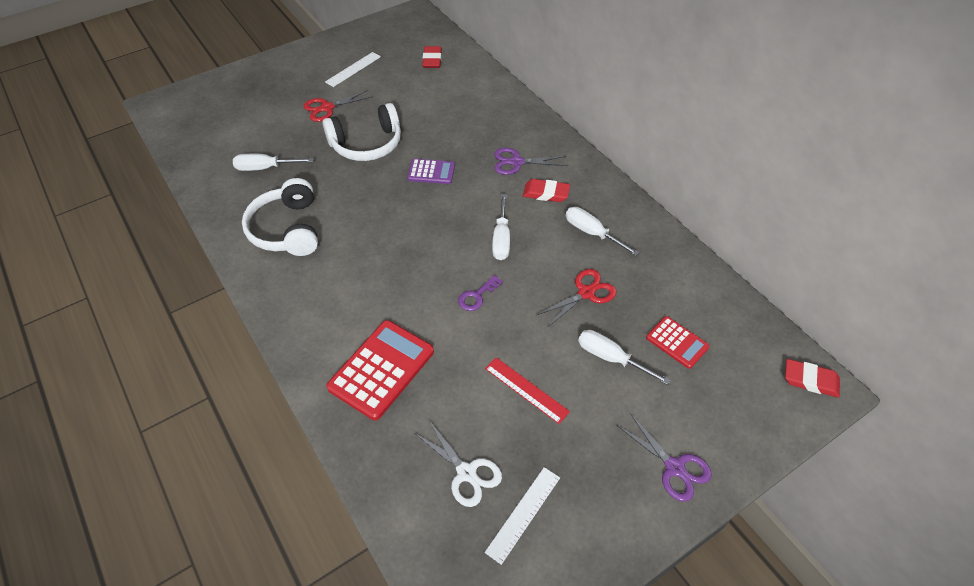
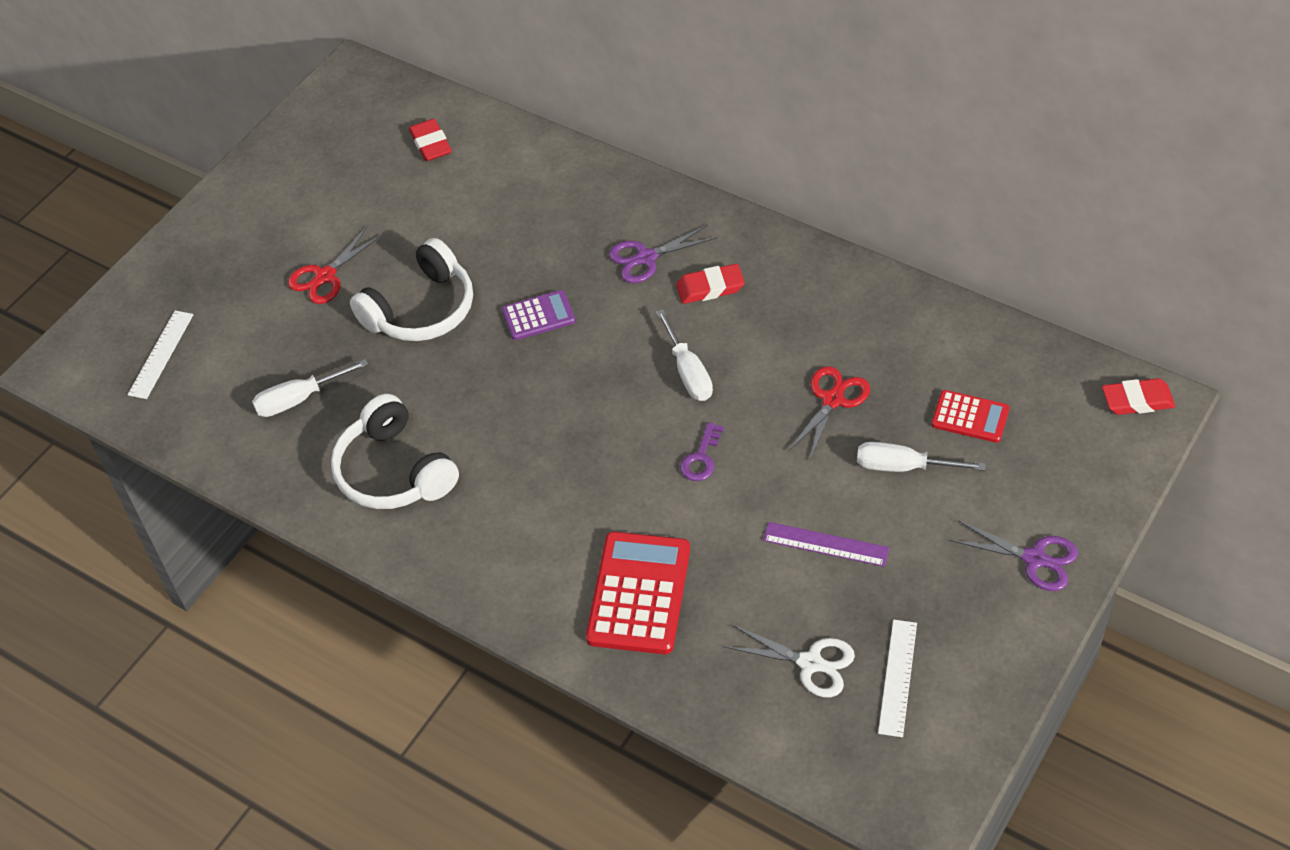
camera: 20 degrees left, 0 degrees up
(353, 69) = (321, 201): white ruler -> white ruler (161, 354)
(526, 390) = (825, 544): red ruler -> purple ruler
(592, 233) = (799, 319): white screwdriver -> none

